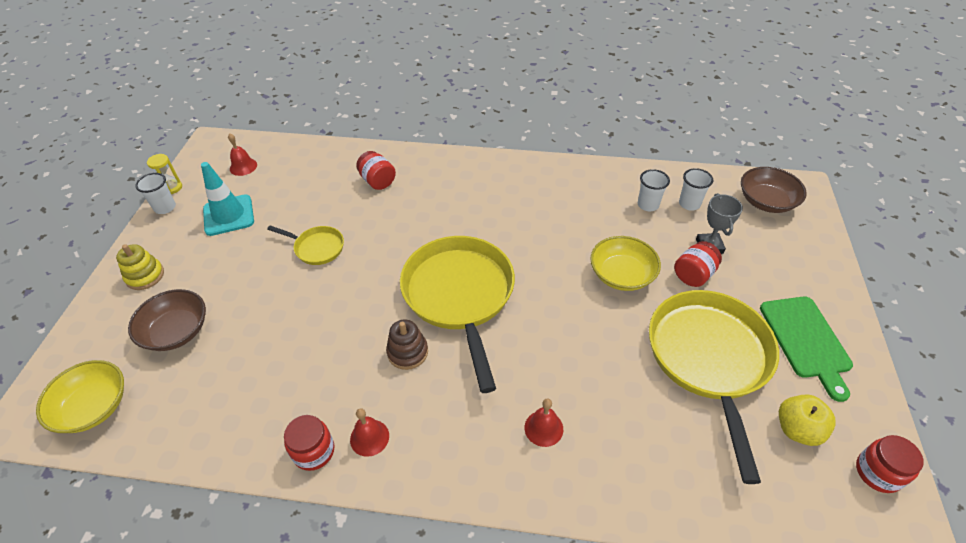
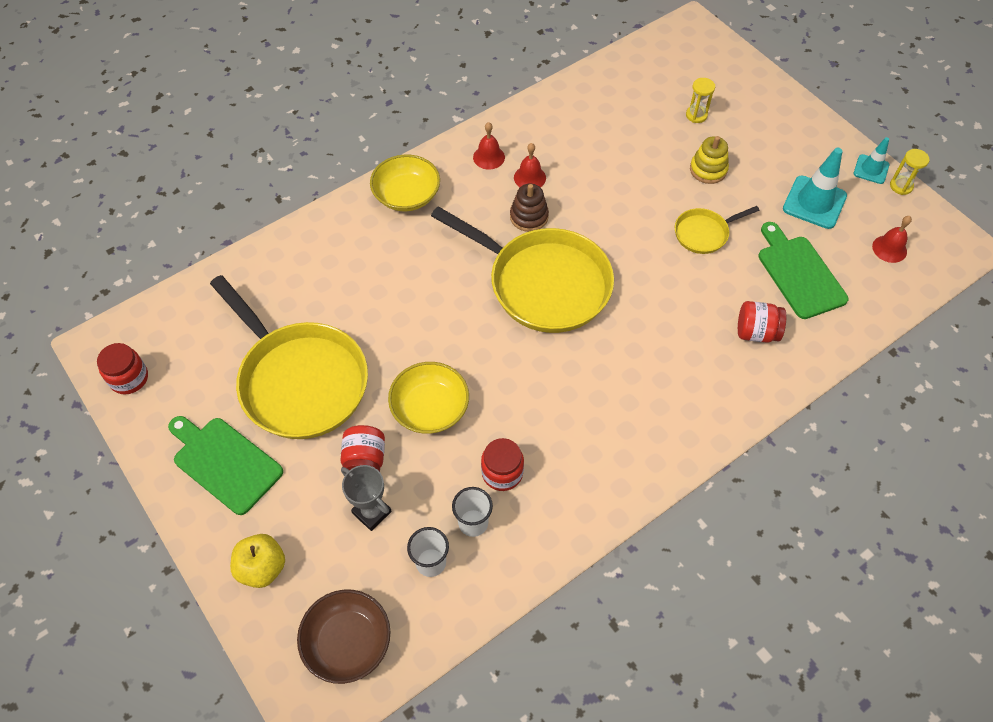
camera: 135 degrees right, 10 degrees up
(93, 407) = (668, 56): yellow bowl -> yellow bowl (406, 195)
(145, 276) = (781, 123): yellow stacking toy -> yellow stacking toy (708, 170)
(165, 207) = (871, 169): white cup -> turquoise traffic cone
(176, 331) = (696, 115): brown bowl -> yellow hourglass
(307, 189) = (799, 273): none -> green cutting board
(314, 451) = (512, 129): red jar -> red jar (502, 473)
(543, 428) = (384, 240): red bell -> red bell (529, 177)
(797, 429) = (201, 370): yellow apple -> yellow apple (262, 568)

